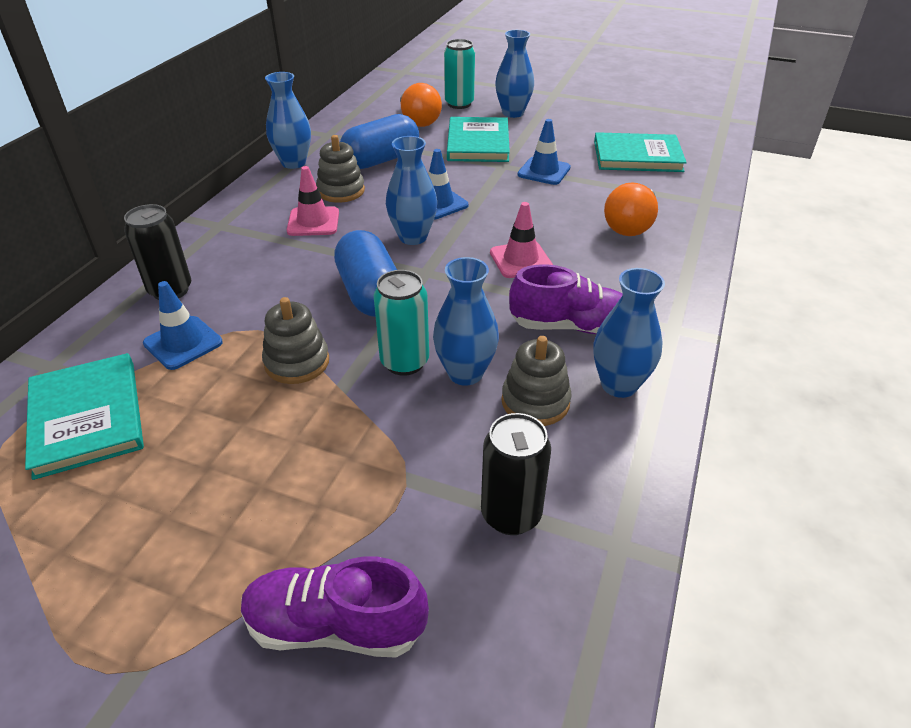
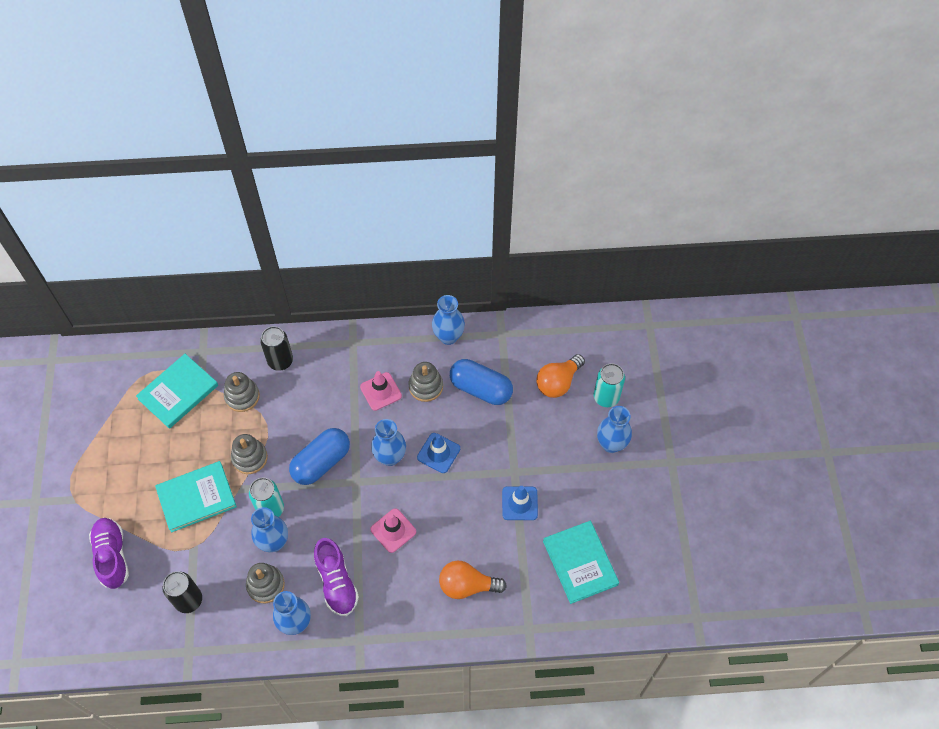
camera: 65 degrees right, 20 degrees up
(183, 343) = (242, 396): blue traffic cone -> grey stacking toy
(478, 143) = (542, 441): turquoise book -> turquoise book (196, 497)

